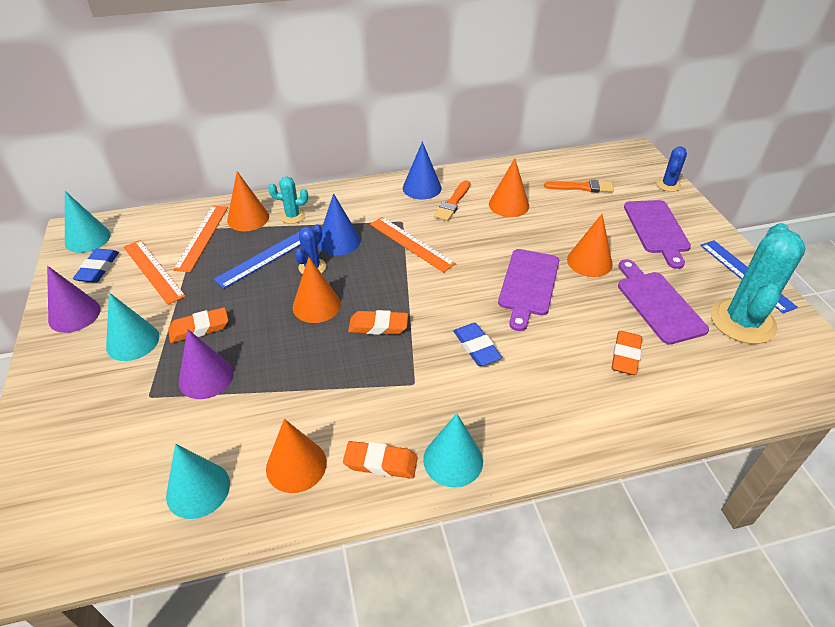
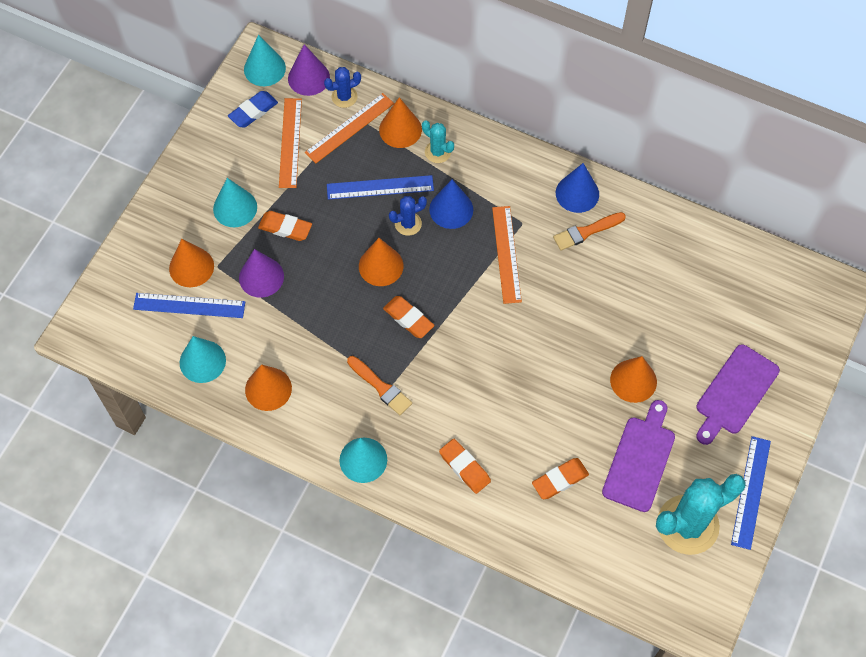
camera: 40 degrees right, 20 degrees up
(74, 314) = (212, 151): purple cone -> purple cone (308, 78)
(141, 448) = (189, 305): none -> blue ruler
(380, 463) = (318, 427): orange eraser -> orange eraser (464, 467)
(476, 347) = (460, 390): blue eraser -> none
(508, 205) = (634, 269): orange cone -> orange cone (191, 267)
(528, 285) = (557, 365): purple cutting board -> none
(582, 187) = (726, 297): orange brush -> orange brush (381, 387)
(668, 185) = (814, 353): blue cactus -> blue cactus (344, 97)

